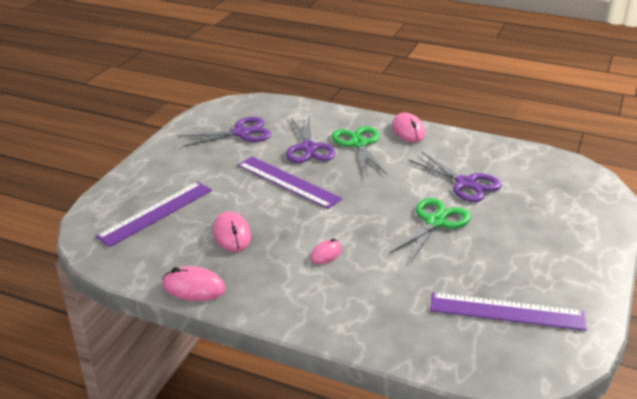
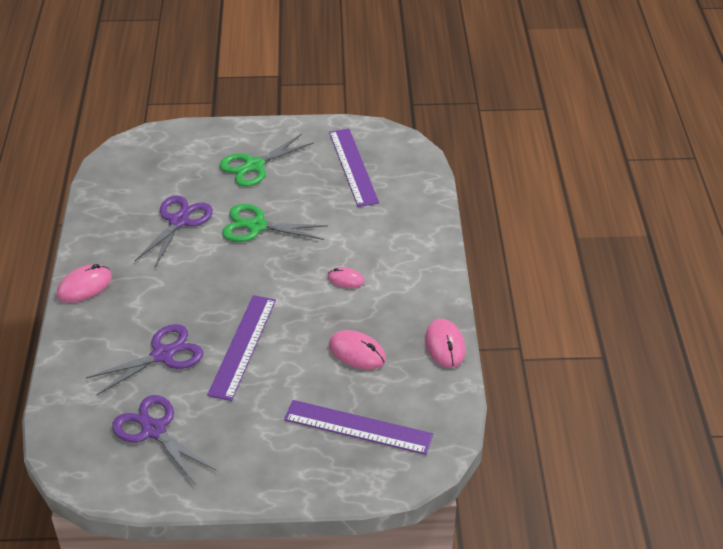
camera: 115 degrees left, 10 degrees up
(232, 234) = (357, 352): pink mouse -> pink mouse turned 75 degrees clockwise
(358, 144) = (134, 316): green scissors -> green scissors (254, 166)

